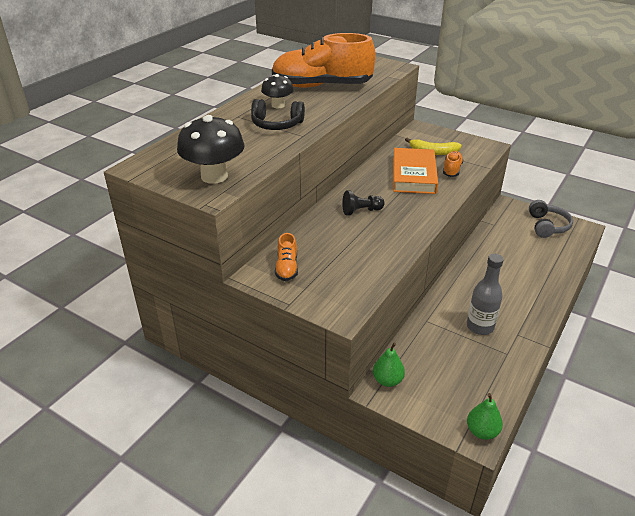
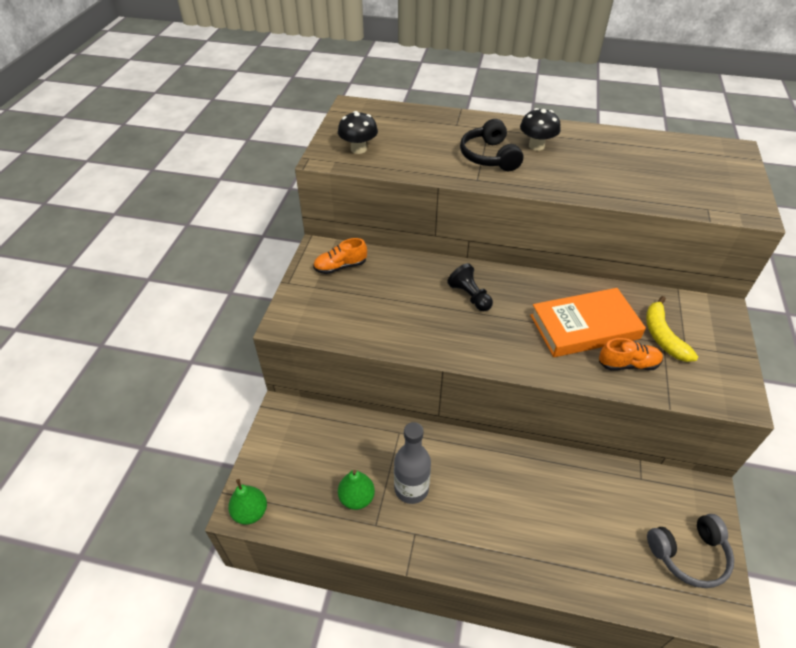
camera: 70 degrees right, 10 degrees up
(214, 176) = (358, 149): black mushroom -> black mushroom, size x0.60
(322, 86) = (618, 163): orange shoe -> none
(387, 380) = (297, 415): green pear -> green pear (356, 498)

